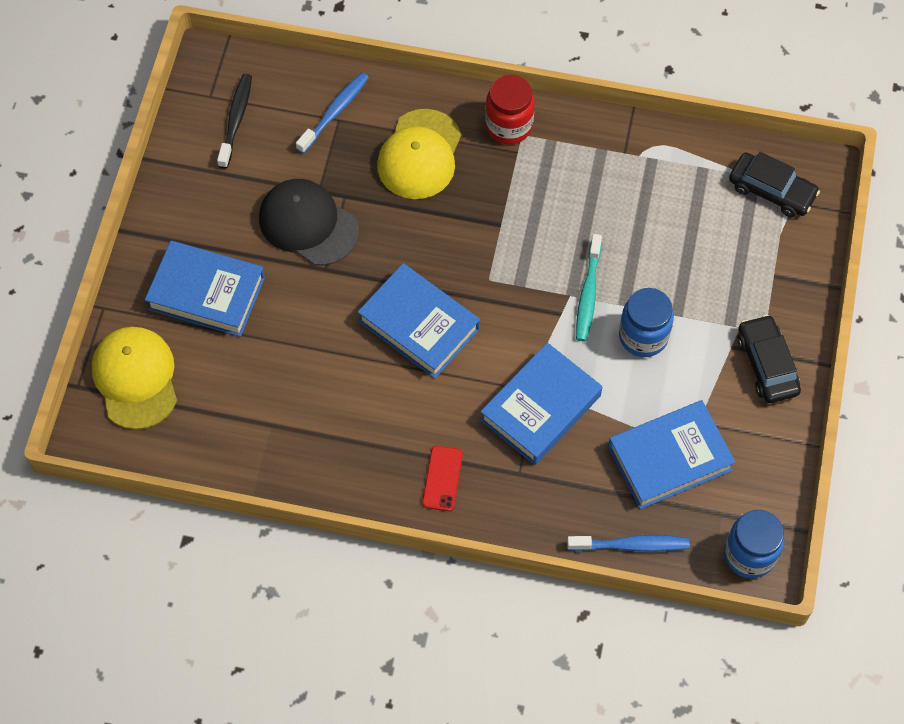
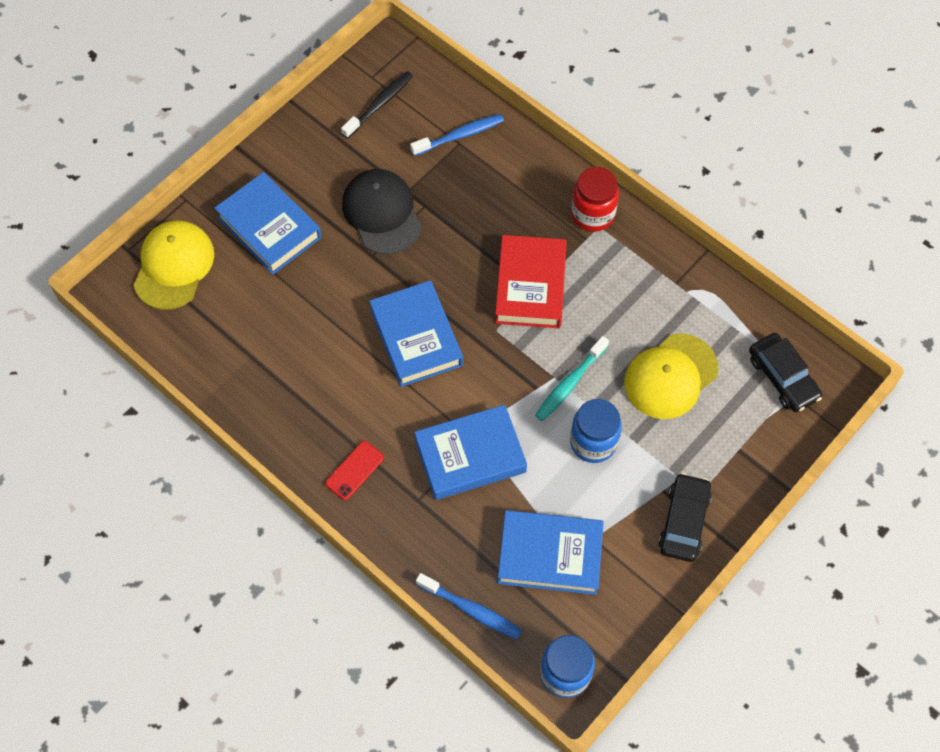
camera: 30 degrees right, 0 degrees up
(419, 155) = (505, 202): yellow cap -> yellow cap (670, 376)
(494, 222) = (530, 286): none -> red book

